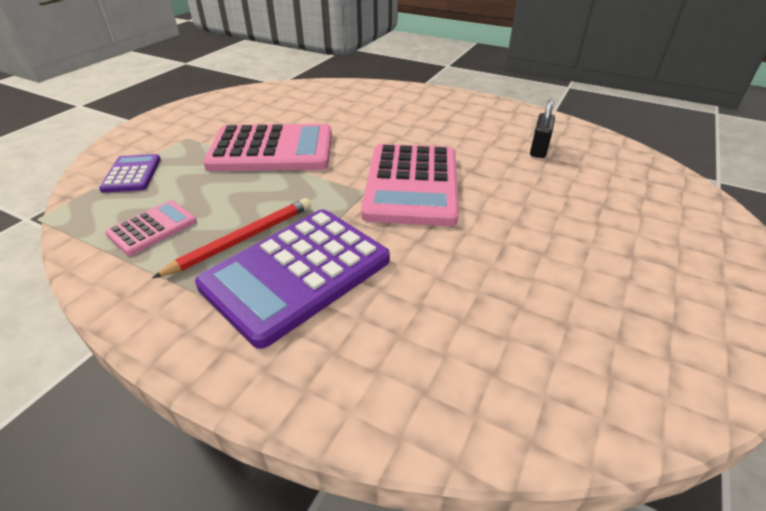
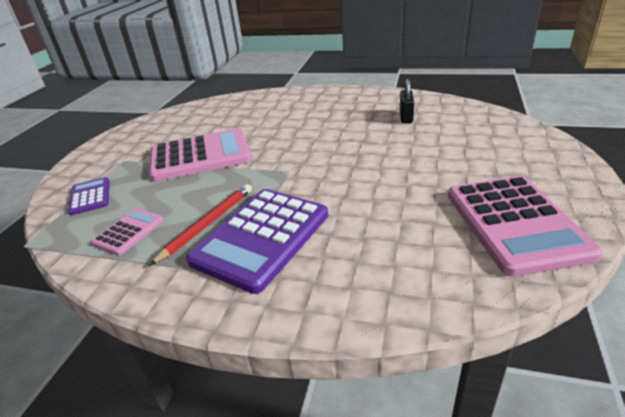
camera: 10 degrees left, 5 degrees down
(412, 185) = (322, 159): pink calculator -> pink calculator (515, 223)

